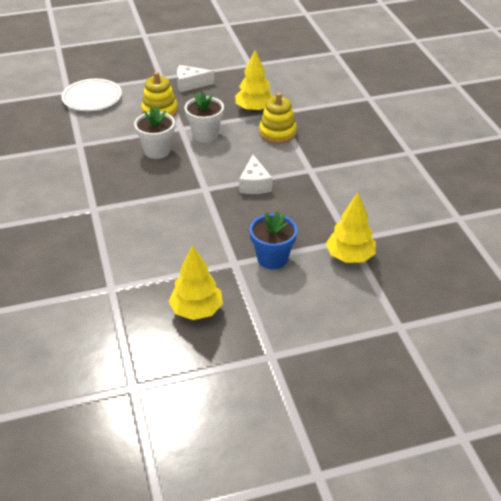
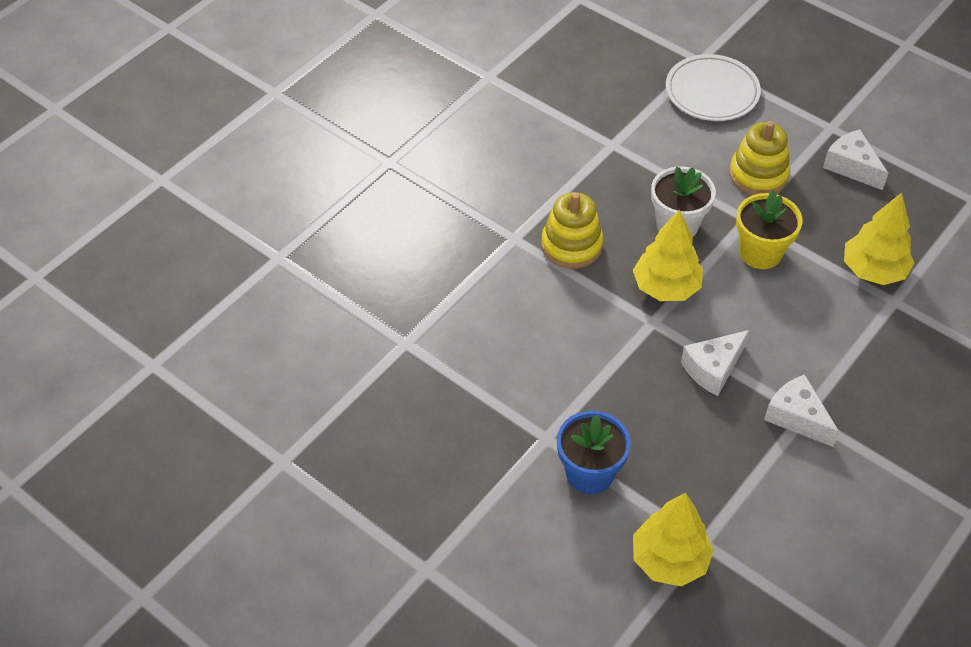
camera: 55 degrees right, 10 degrees up
(196, 310) = (437, 449): yellow tree -> yellow tree (666, 287)
(205, 134) = (760, 253): white flower pot -> yellow flower pot
(277, 133) = (848, 328): yellow stacking toy -> yellow stacking toy (571, 245)
(309, 173) = (797, 417): none -> white cheese

